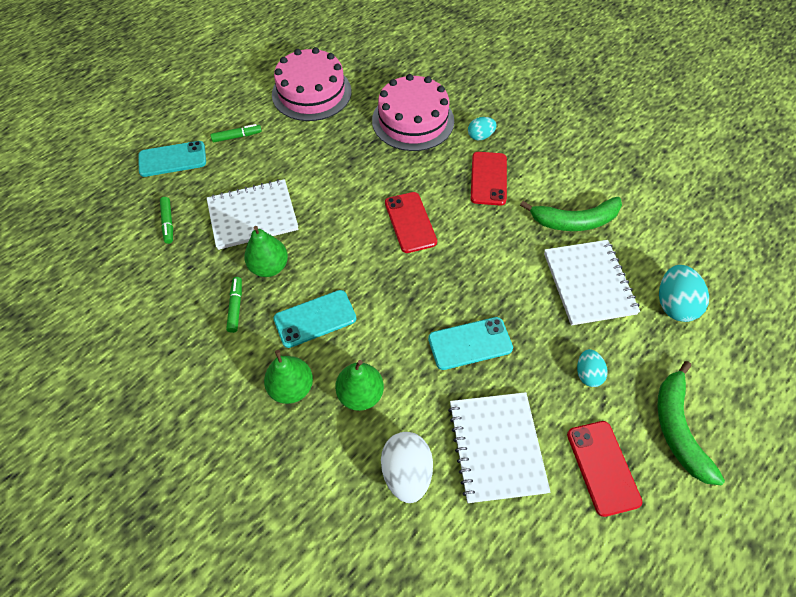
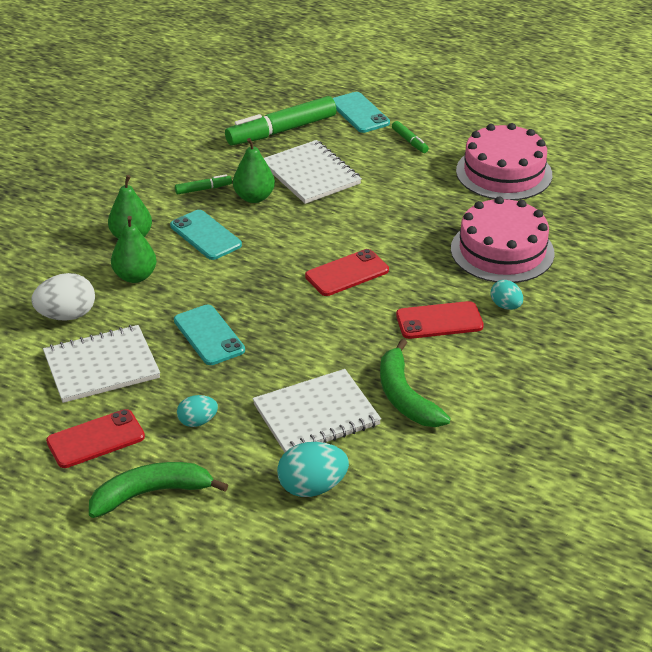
camera: 75 degrees right, 20 degrees down
(168, 223) = (281, 131): green marker -> green marker, size x2.20

